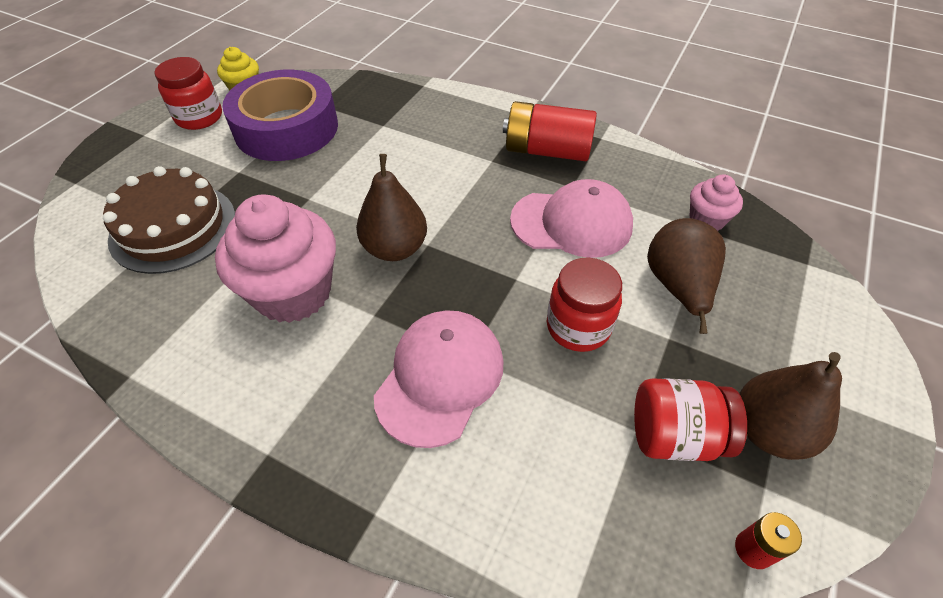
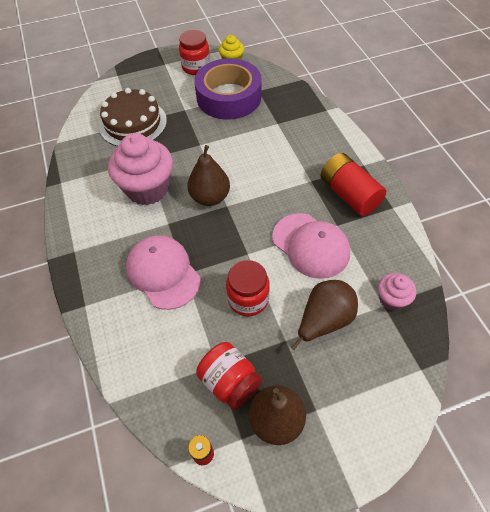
camera: 45 degrees right, 5 degrees up
(440, 378) = (163, 273): pink cap -> pink cap turned 105 degrees counterclockwise

